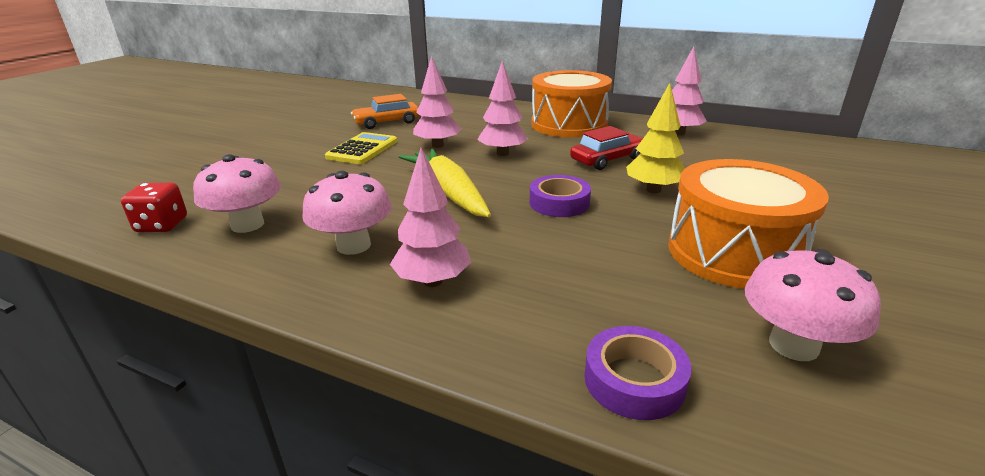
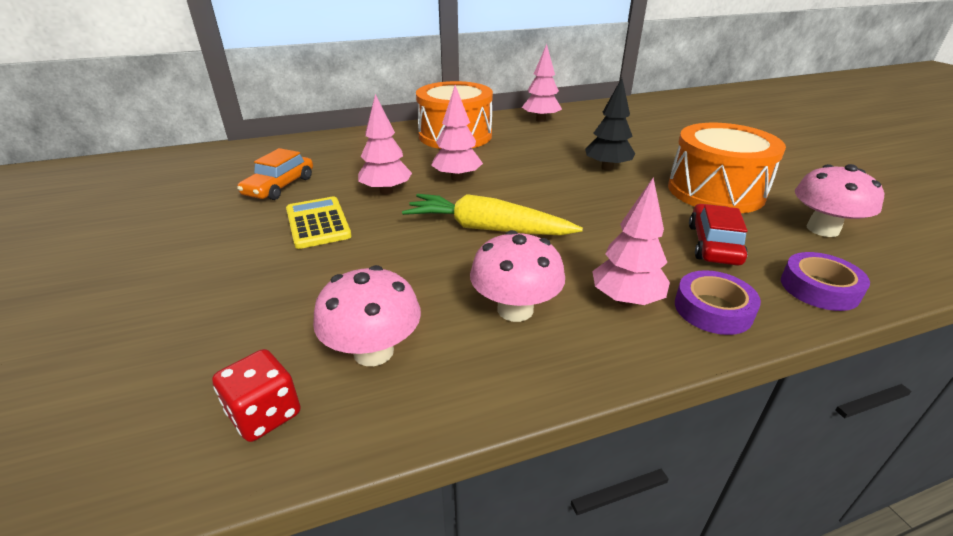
camera: 45 degrees left, 5 degrees up
(559, 203) = (576, 201): purple tape -> purple tape (713, 309)
(607, 159) = (538, 155): red car -> red car (713, 244)
(653, 190) = (607, 168): yellow tree -> black tree

